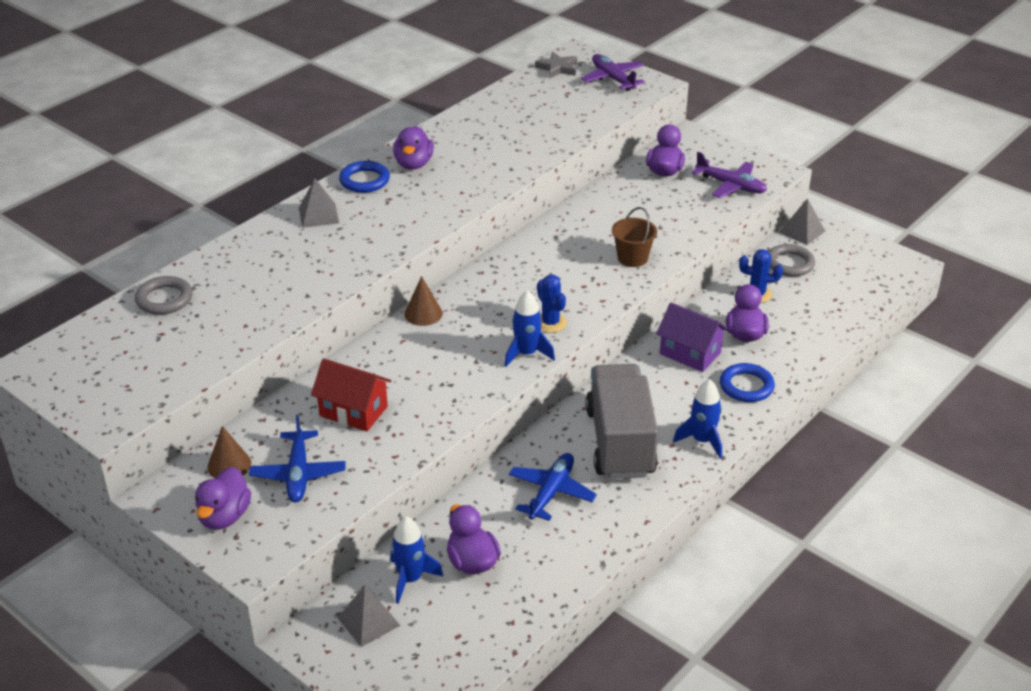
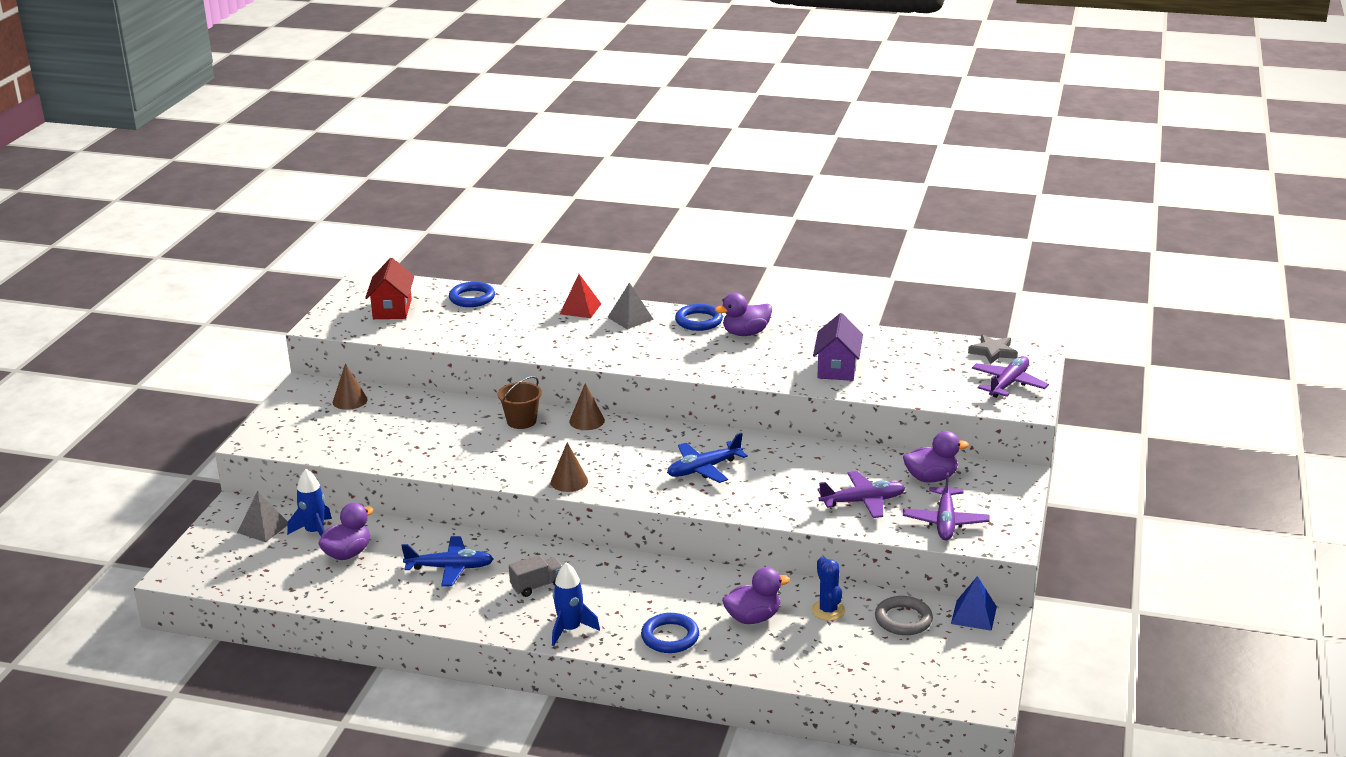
camera: 65 degrees right, 10 degrees down
(164, 299) = (472, 298): grey ring -> blue ring
(224, 516) = (296, 416): purple duck -> none
(266, 238) = (580, 309): none -> red pyramid
(298, 474) = (356, 429): blue plane -> blue plane (704, 469)
(353, 411) = (441, 428): red house -> red house (392, 309)
(526, 354) = (569, 481): blue rocket -> brown cone
(550, 323) = (622, 481): blue cactus -> none
(620, 442) = (537, 586): grey truck -> grey truck, size x0.43
(632, 258) = (759, 497): brown bucket -> brown bucket (521, 421)
(676, 211) = (863, 502): none -> purple plane
(690, 353) = (695, 593): purple house -> purple house (837, 368)
(802, 231) = (974, 615): grey pyramid -> blue pyramid

